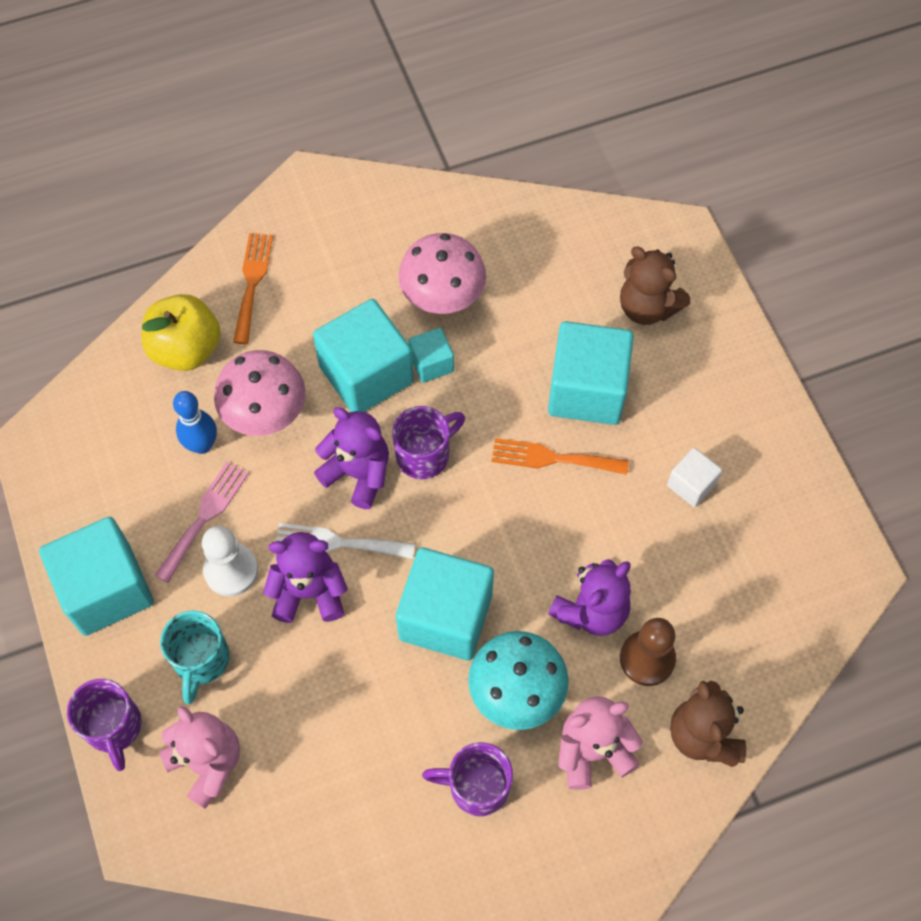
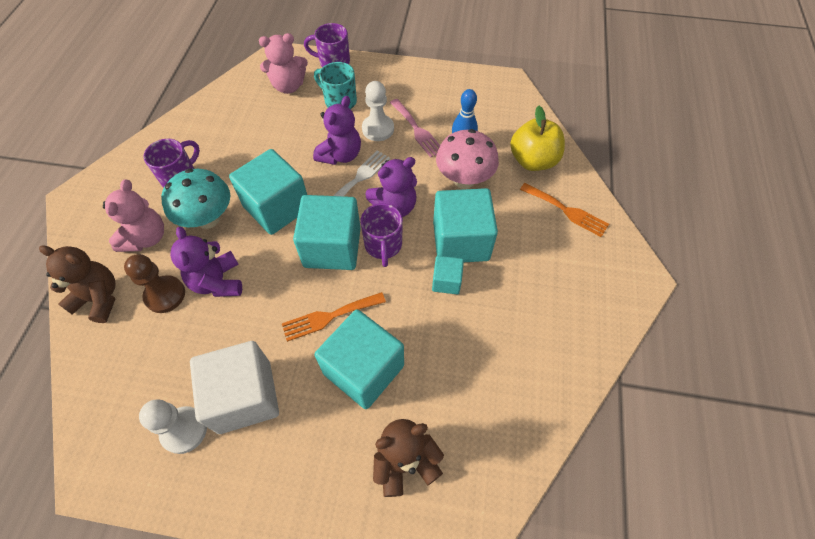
camera: 120 degrees right, 5 degrees down
(106, 589) = (404, 81): turquoise cube -> turquoise cube (332, 247)
(442, 298) = (496, 314): pink mushroom -> none
(552, 458) = (329, 317): orange fork -> orange fork turned 150 degrees counterclockwise
(691, 485) = (245, 396): white cube -> white cube, size x2.00
(761, 518) = (184, 430): none -> white pawn

